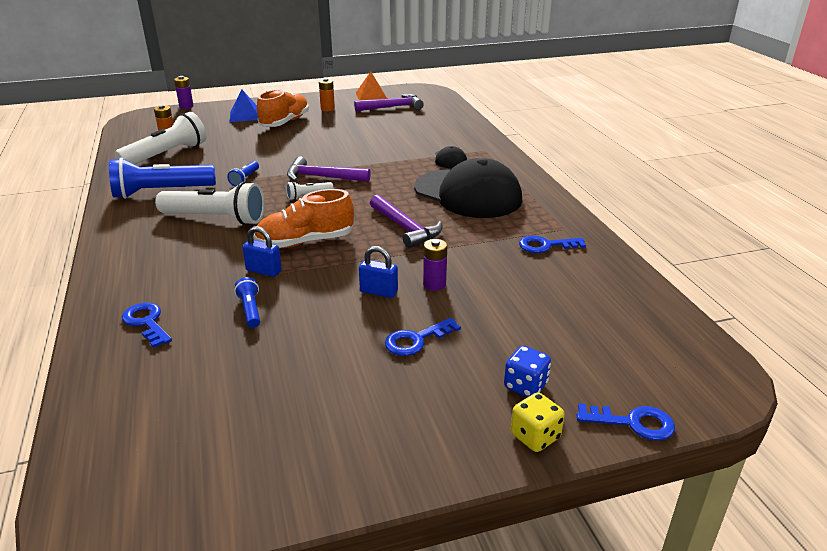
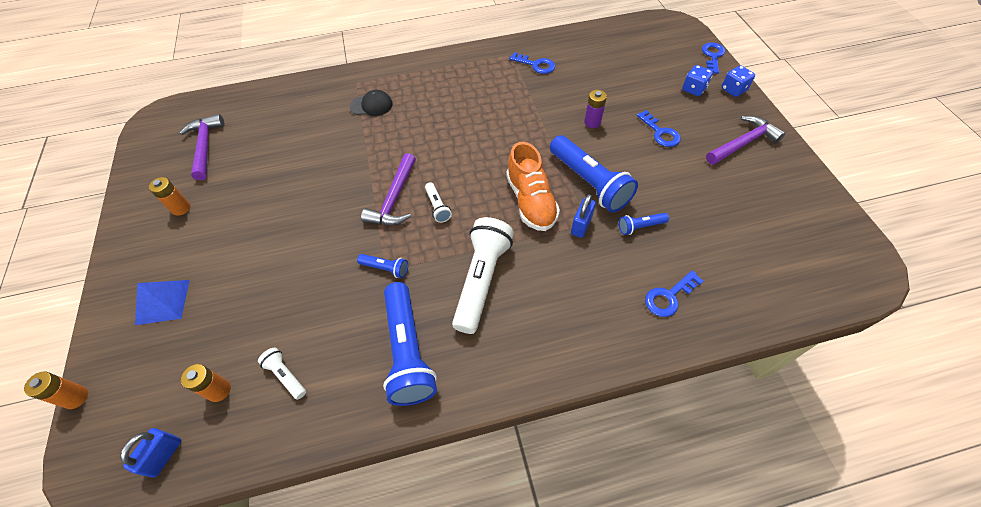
camera: 85 degrees left, 25 degrees up
(166, 155) = (286, 375): white flashlight -> white flashlight, size x0.46
(186, 106) = (76, 397): purple battery -> orange battery
(285, 122) = (213, 250): orange shoe -> none
(327, 278) = (589, 183): none -> blue flashlight
(371, 96) = (153, 166): orange pyramid -> none
(379, 292) = (605, 152): blue padlock -> blue padlock (164, 455)
(405, 228) = (507, 137): purple hammer -> purple hammer (743, 143)
(468, 194) = (448, 98): black cap -> none
(535, 436) = (733, 90): yellow dice -> blue dice
(545, 245) = (536, 65): blue key -> blue key turned 60 degrees counterclockwise

